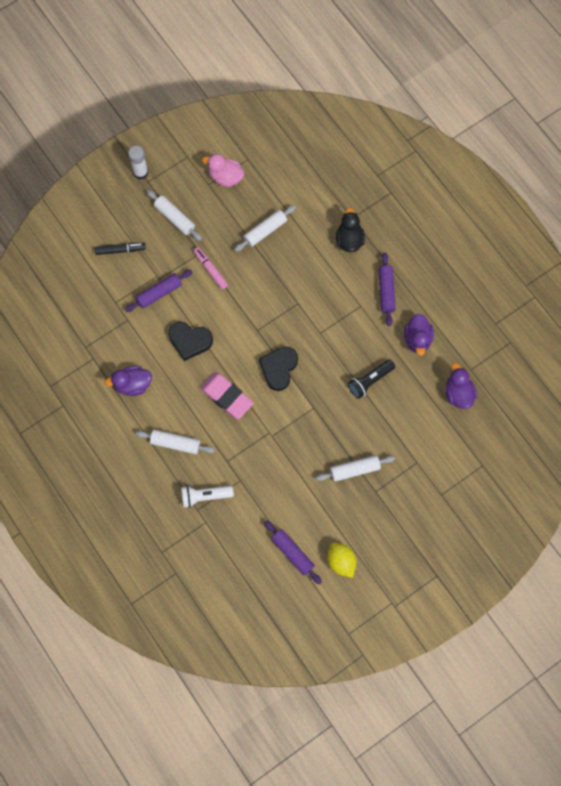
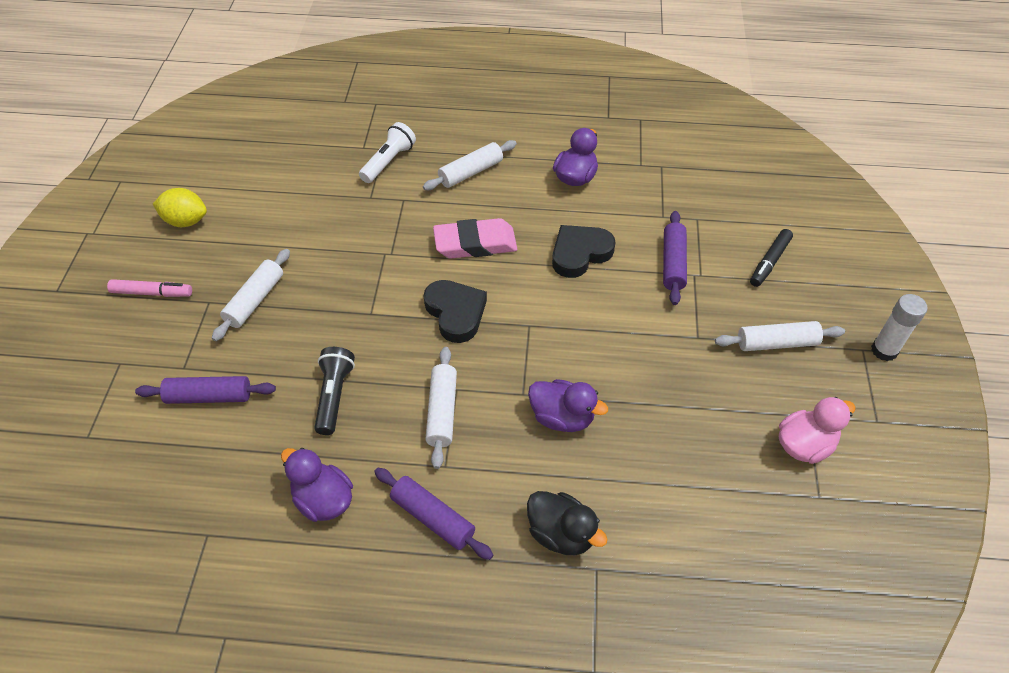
camera: 130 degrees right, 20 degrees down
(210, 270) = (661, 332): pink marker -> pink marker (152, 293)
(265, 231) = (670, 433): white rolling pin -> white rolling pin (442, 411)
(292, 553) = (247, 190): purple rolling pin -> purple rolling pin (209, 396)
(458, 393) = (198, 488): purple duck -> purple duck (562, 417)

